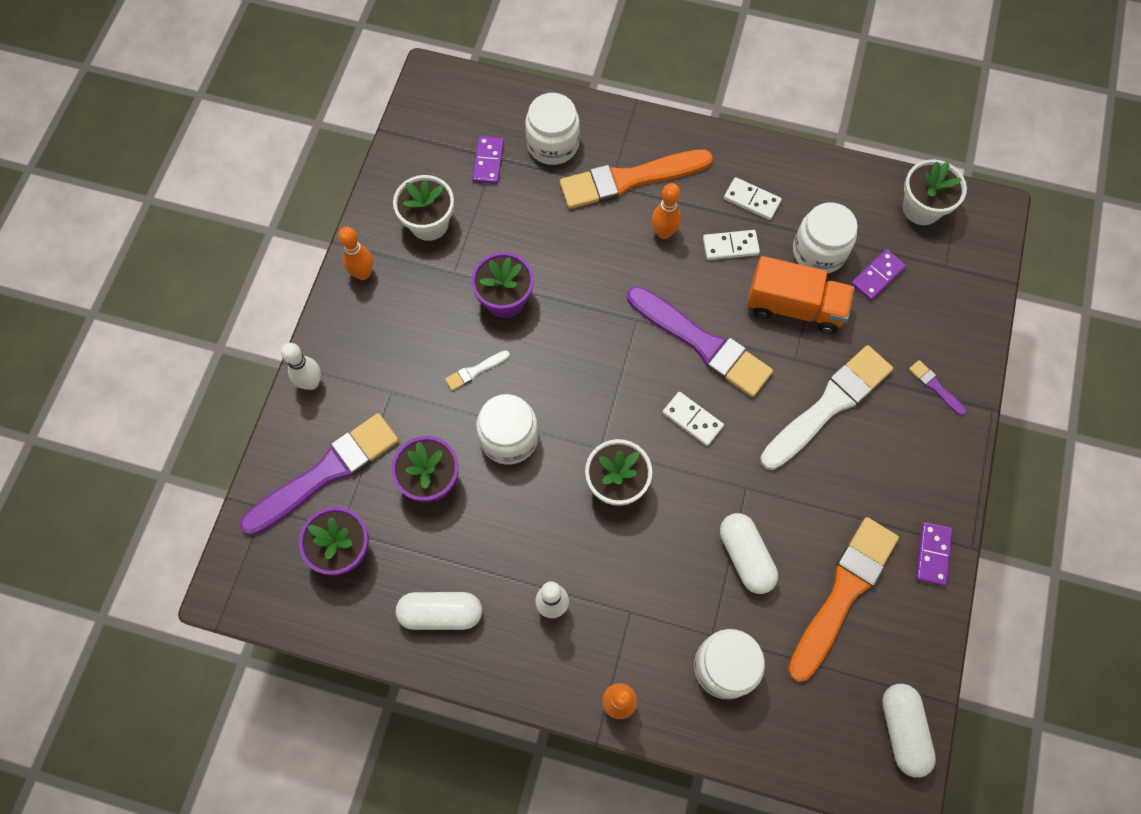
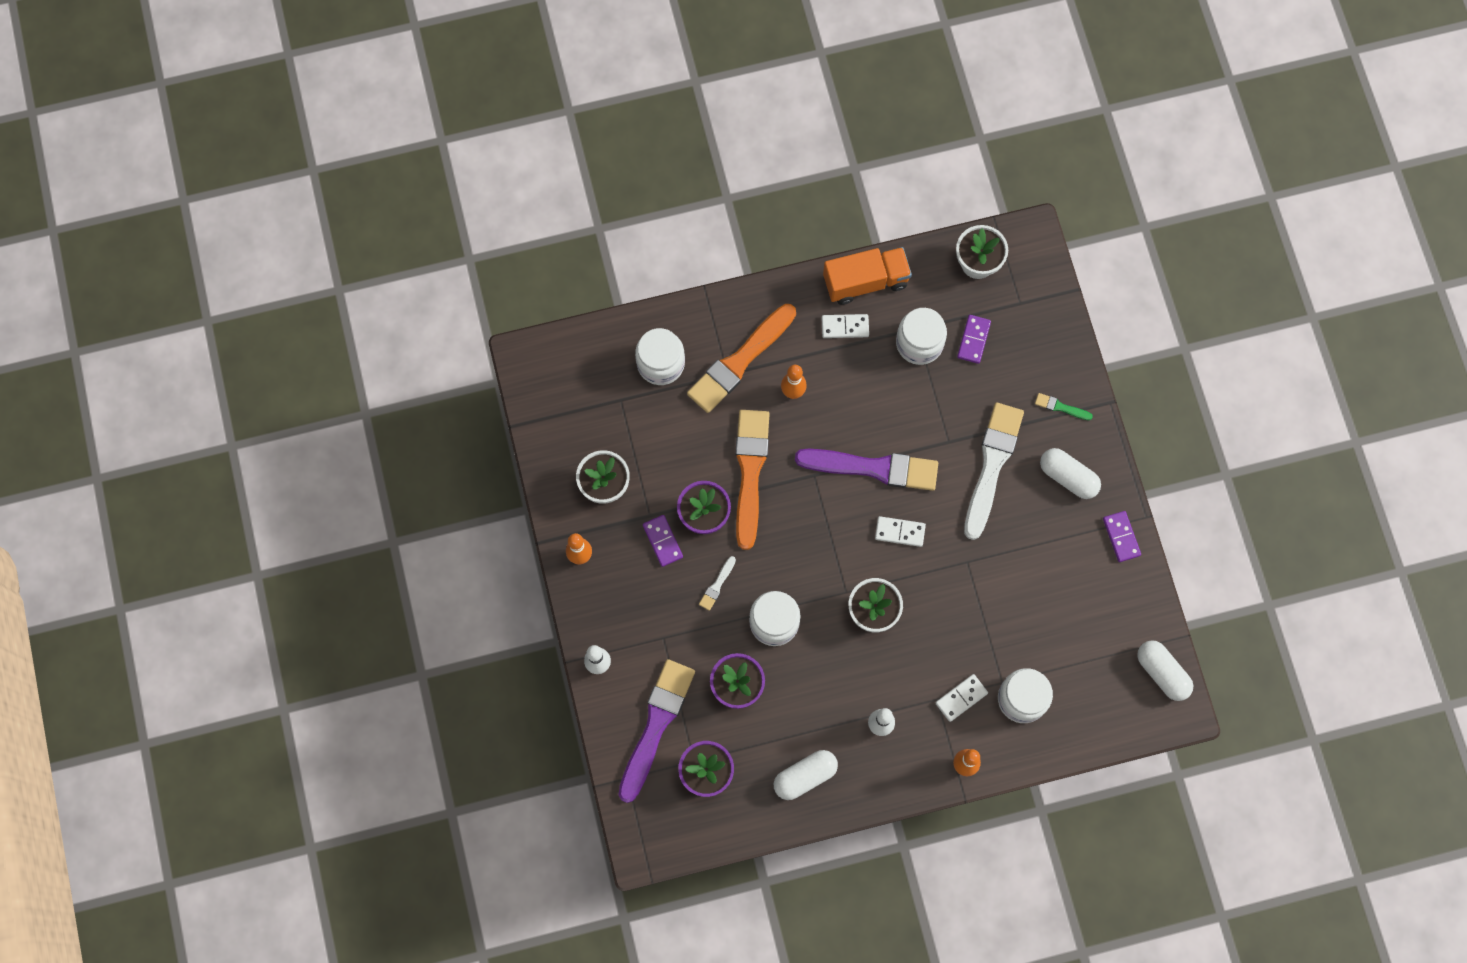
camera: 30 degrees left, 5 degrees up
(488, 161) = (618, 407): purple domino -> purple domino (662, 541)
(730, 246) = (850, 375): white domino -> white domino (961, 698)
(745, 556) = (994, 613): white capsule -> white capsule (1068, 477)
(794, 307) = (925, 400): orange truck -> orange truck (865, 282)
(843, 593) = (1074, 600): orange brush -> orange brush (750, 472)
(935, 387) = (1060, 407): purple brush -> green brush

